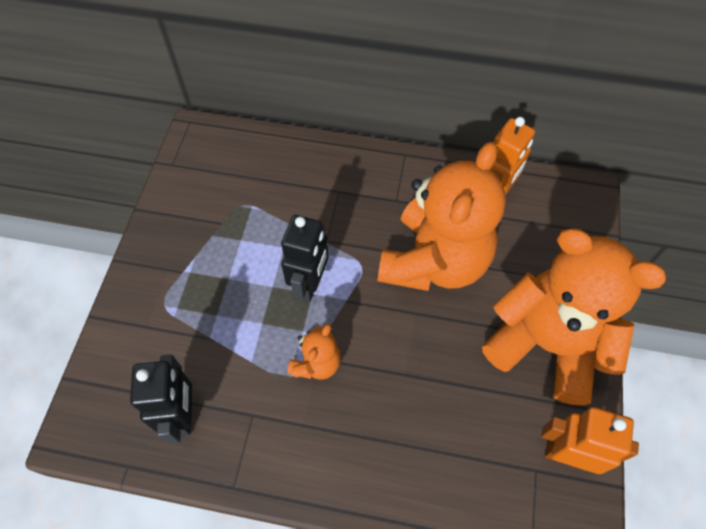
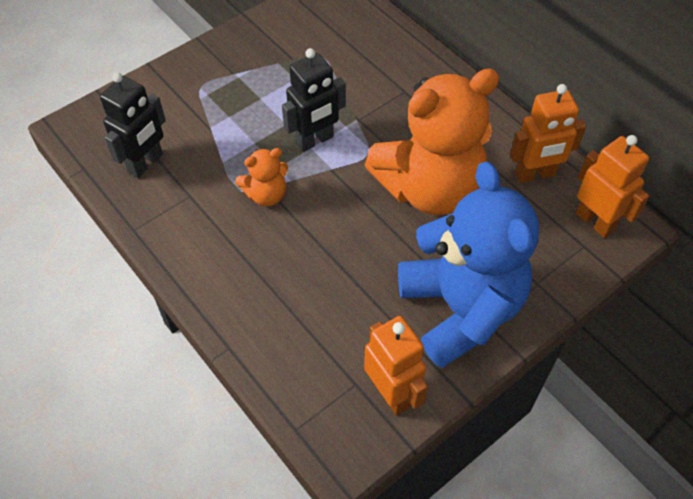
camera: 40 degrees right, 5 degrees down
(546, 344) = (461, 309): orange teddy bear -> blue teddy bear
(564, 204) = (595, 221): none -> orange robot

